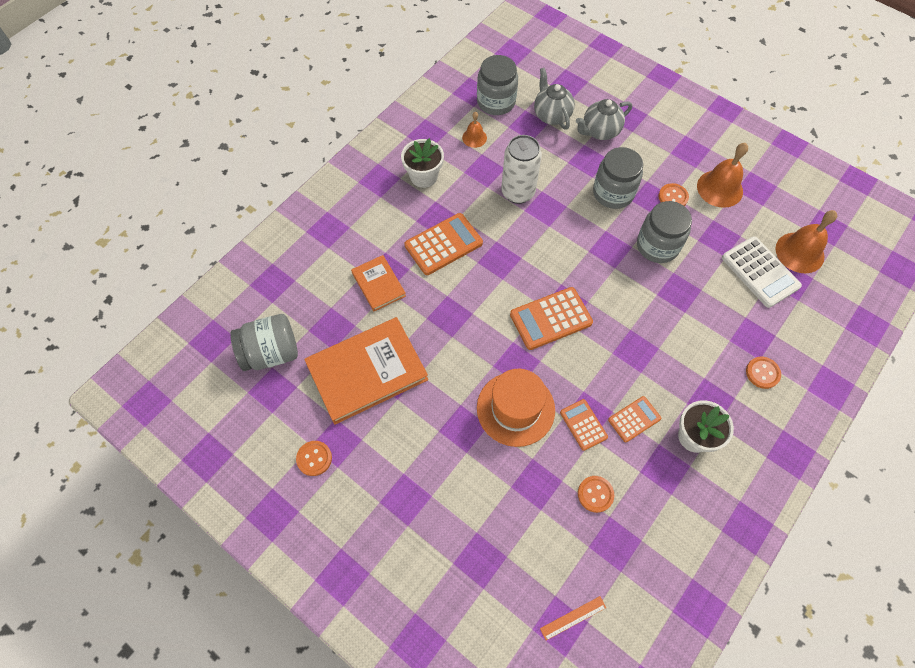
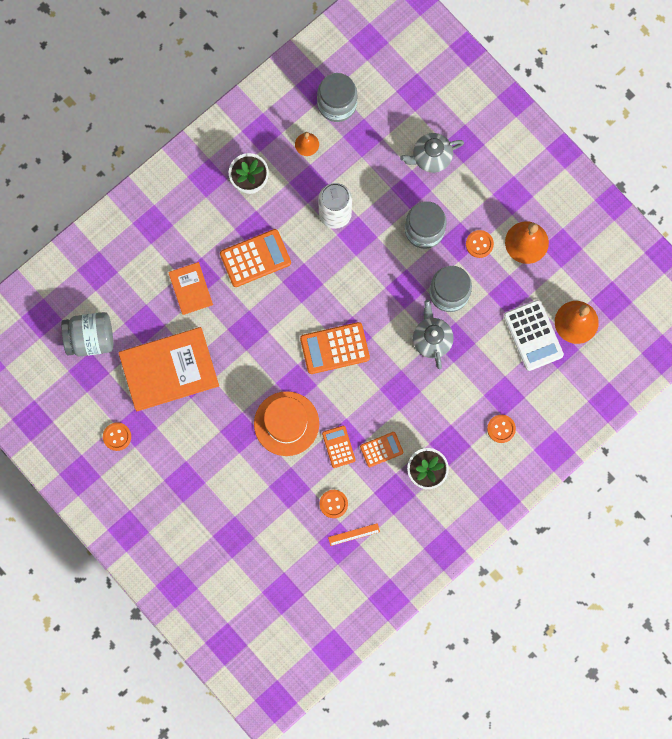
camera: 10 degrees right, 15 degrees up
(551, 115) = (388, 130): grey teapot -> grey teapot (432, 339)
(573, 618) = (293, 590): orange ruler -> orange ruler (354, 534)

